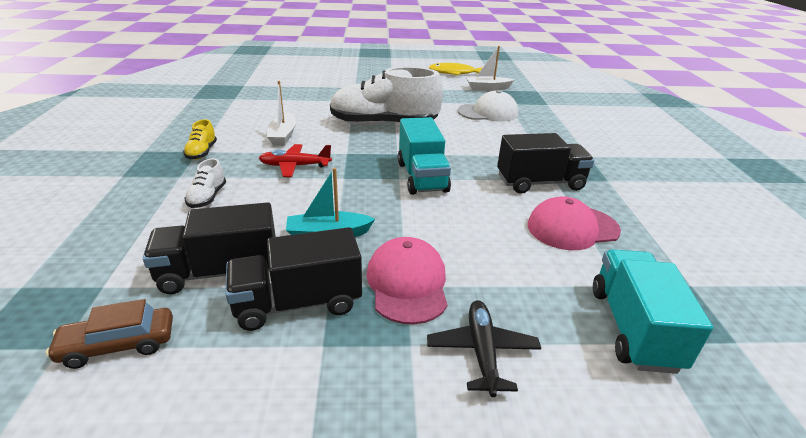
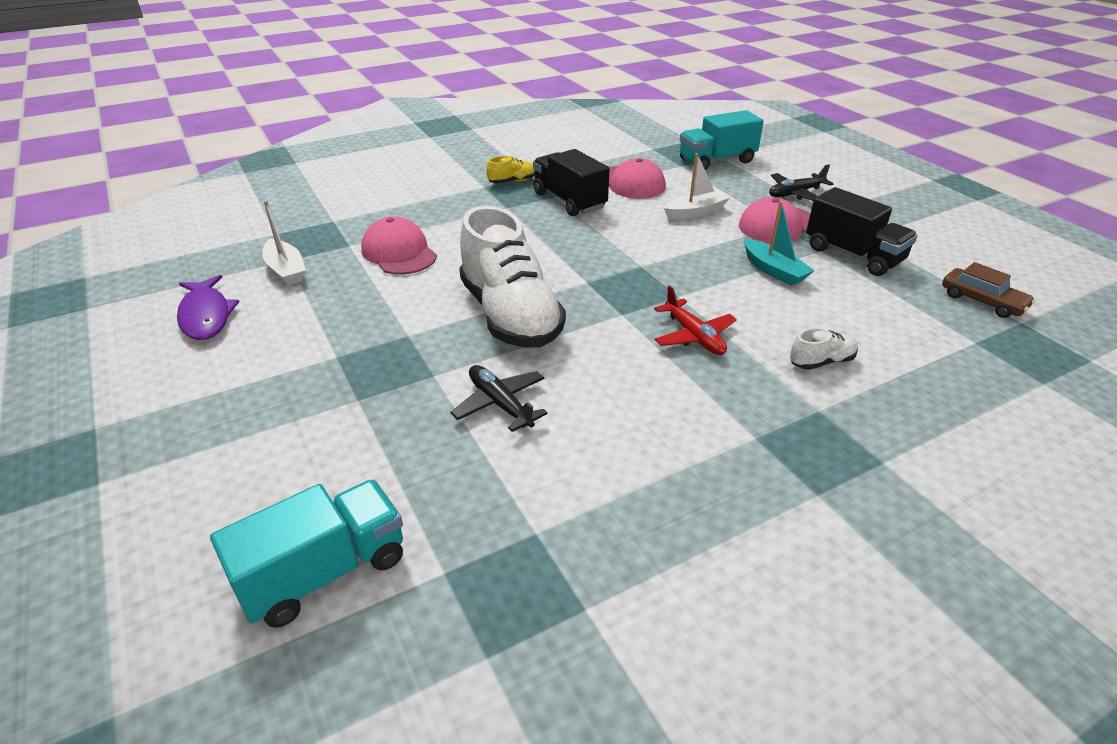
camera: 115 degrees left, 5 degrees up
(202, 152) = (754, 430): yellow shoe -> yellow shoe (512, 182)
(220, 272) = (881, 298): black truck -> none
(283, 136) = (630, 384): white boat -> white boat (695, 212)
(313, 107) = (500, 404): none -> black plane
(422, 177) = (624, 255): turquoise truck -> turquoise truck (324, 572)
(454, 73) = (206, 316): yellow fish -> purple fish
(488, 112) = (399, 252): white cap -> pink cap

